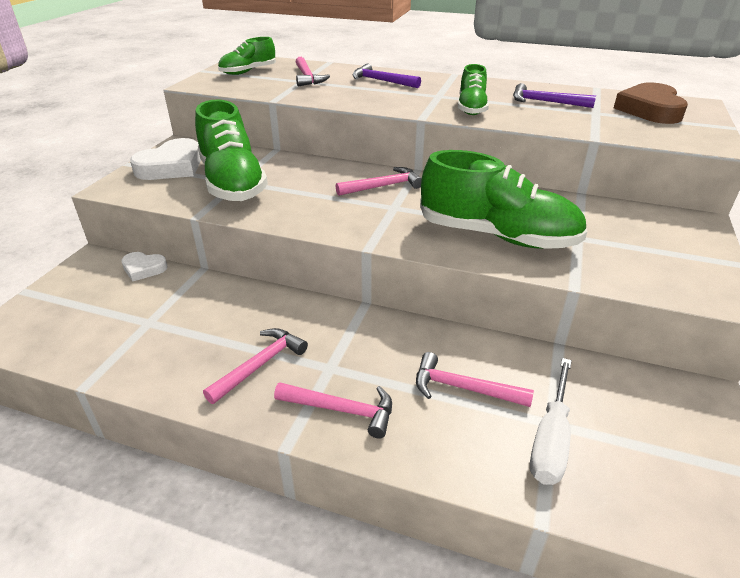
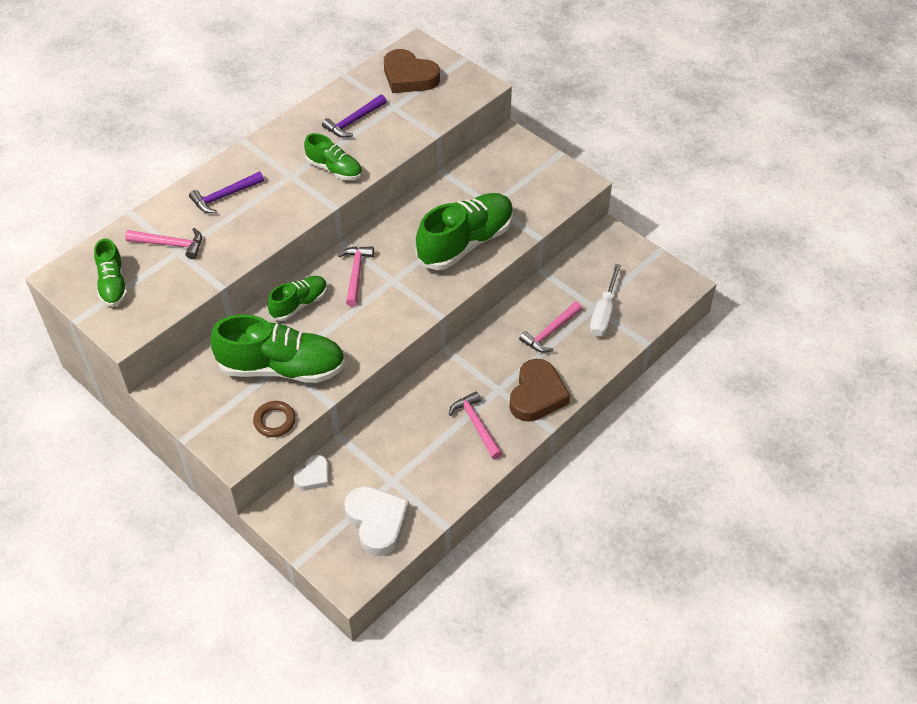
camera: 65 degrees left, 15 degrees up
(161, 195) = (274, 421): none -> brown ring
(171, 166) = (217, 406): white heart -> white heart (377, 522)
(319, 170) = (299, 304): none -> green shoe
(342, 410) = (537, 395): pink hammer -> brown heart
(550, 439) = (604, 313): white screwdriver -> white screwdriver turned 60 degrees clockwise

